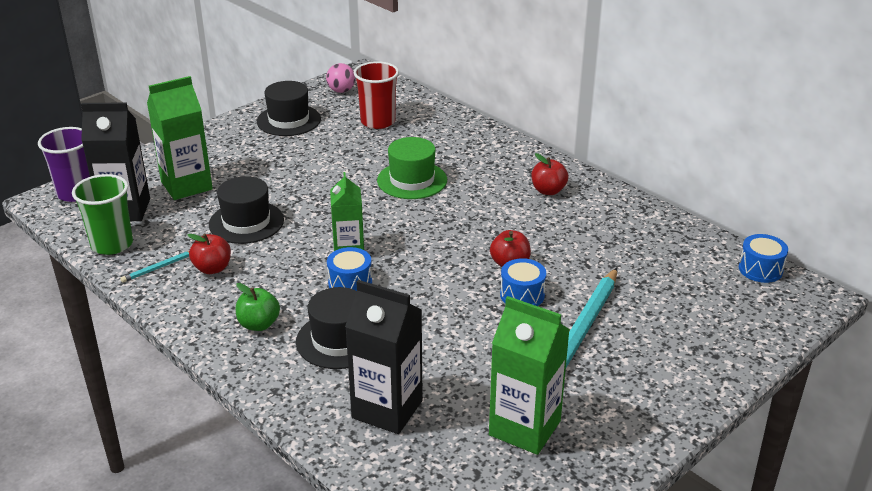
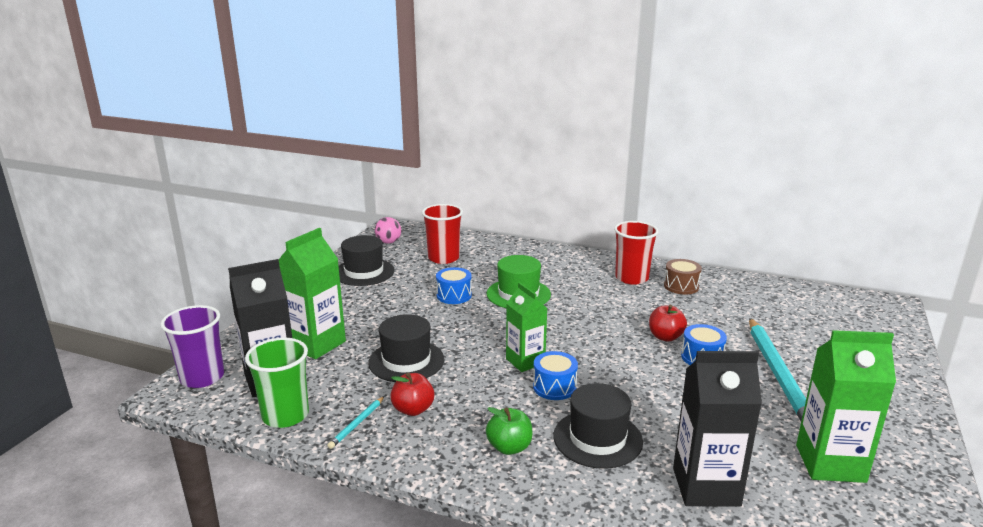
camera: 25 degrees left, 10 degrees down
(548, 191) = (631, 278): red apple -> red cup
(592, 213) = (681, 286): none -> brown drum
(760, 269) = (836, 296): blue drum -> blue drum (454, 295)

